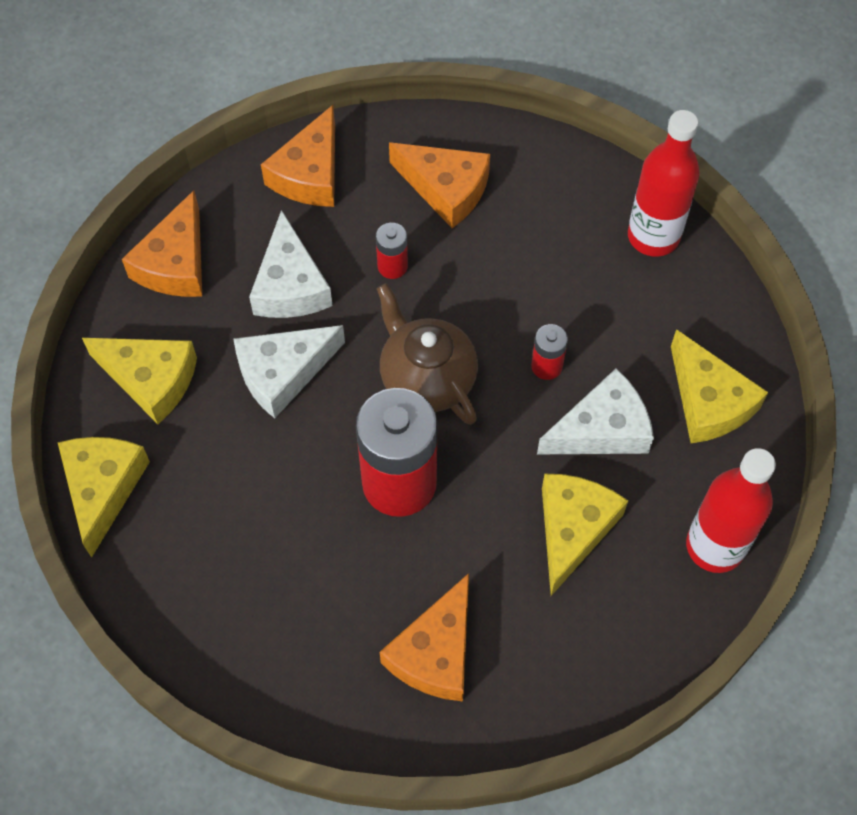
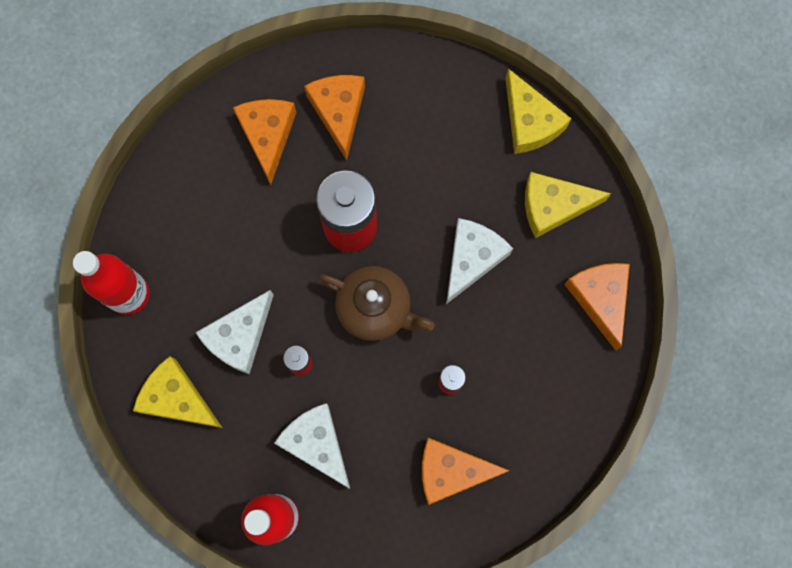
camera: 150 degrees right, 15 degrees up
(290, 285) = (511, 326): white cheese -> white cheese (317, 443)
(310, 173) = (558, 426): orange cheese -> orange cheese (339, 112)
(573, 529) = (224, 256): yellow cheese -> none

